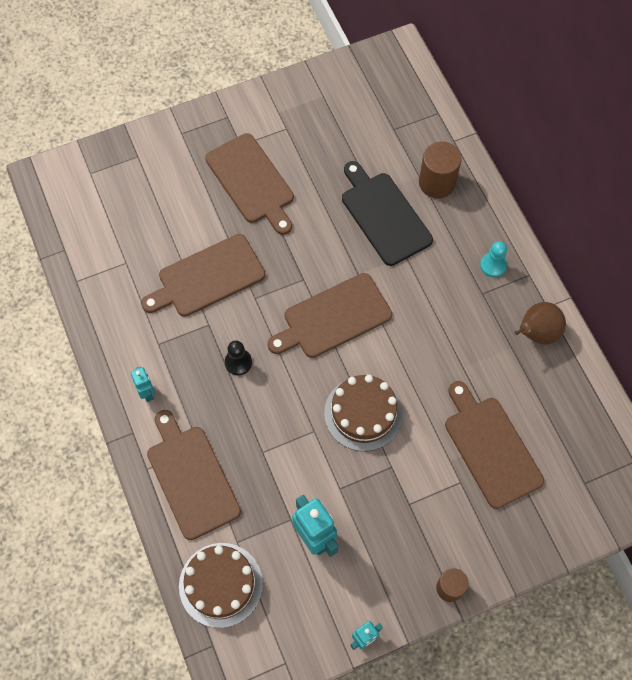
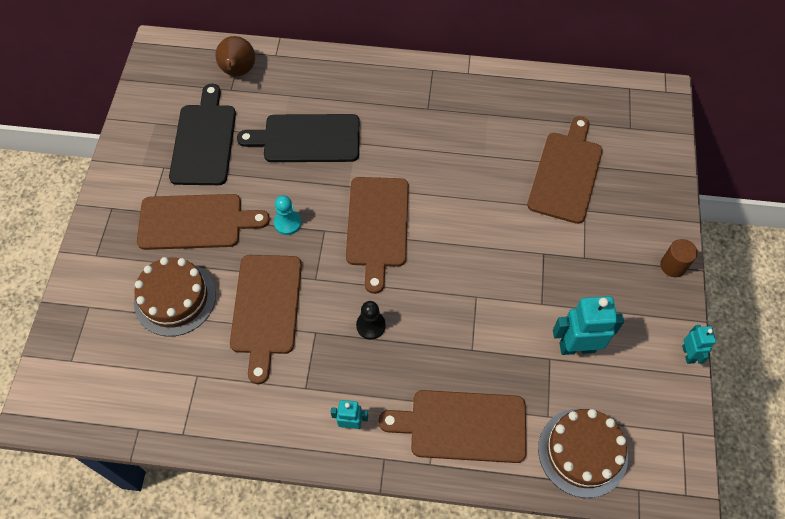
camera: 60 degrees left, 5 degrees down
(330, 141) = (204, 141): none -> black cutting board
(363, 413) = (482, 249): brown cake -> brown cake (175, 298)
(437, 183) = (305, 86): brown cylinder -> none
(490, 447) = (566, 173): brown cutting board -> brown cutting board turned 105 degrees clockwise
(493, 265) = (408, 88): turquoise pawn -> turquoise pawn (287, 223)
(536, 333) = (486, 92): brown pear -> brown pear (238, 72)

